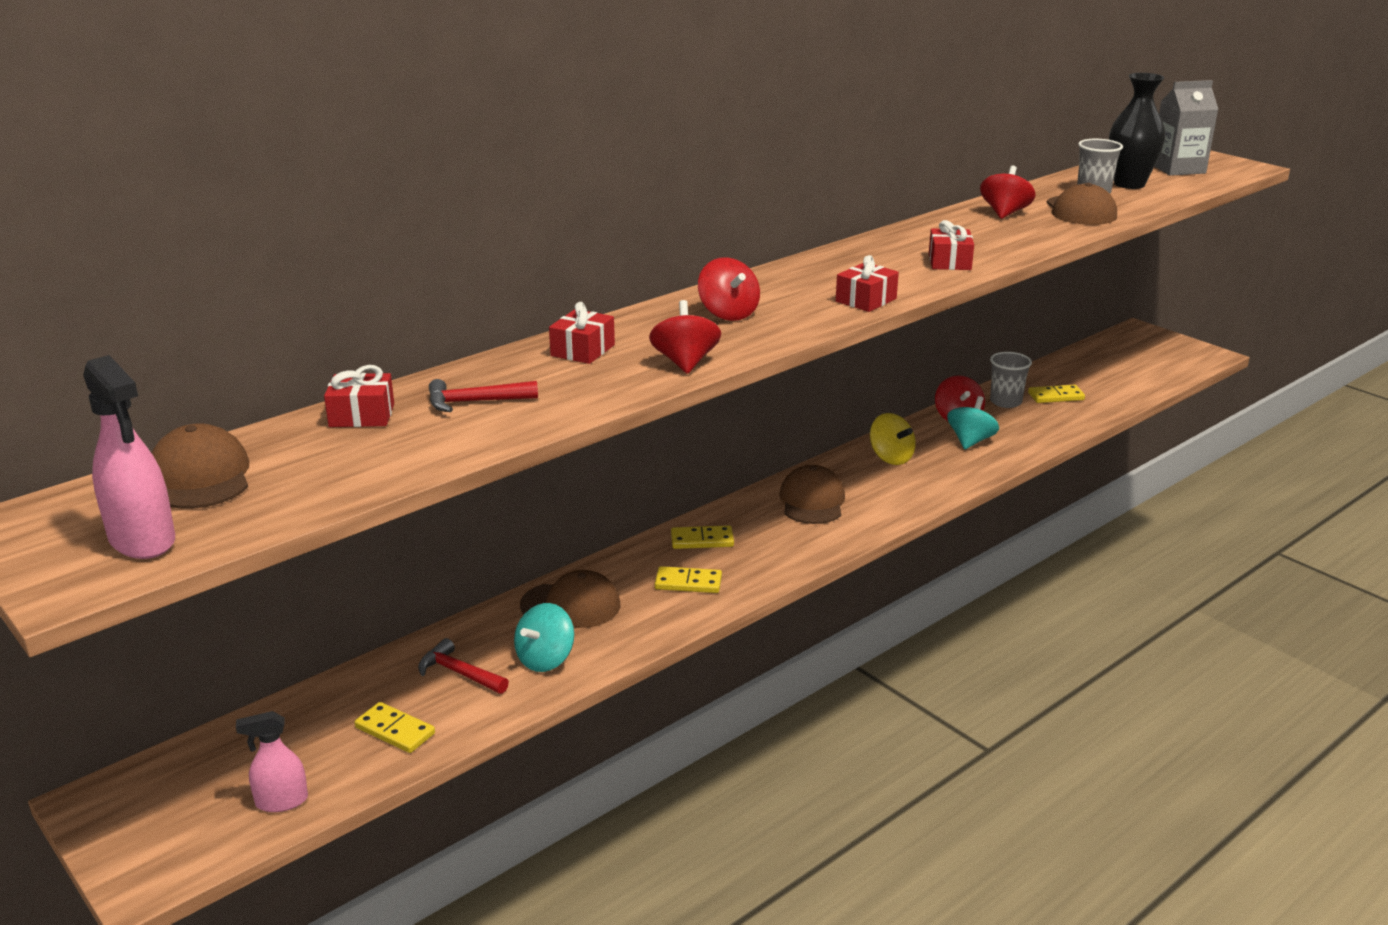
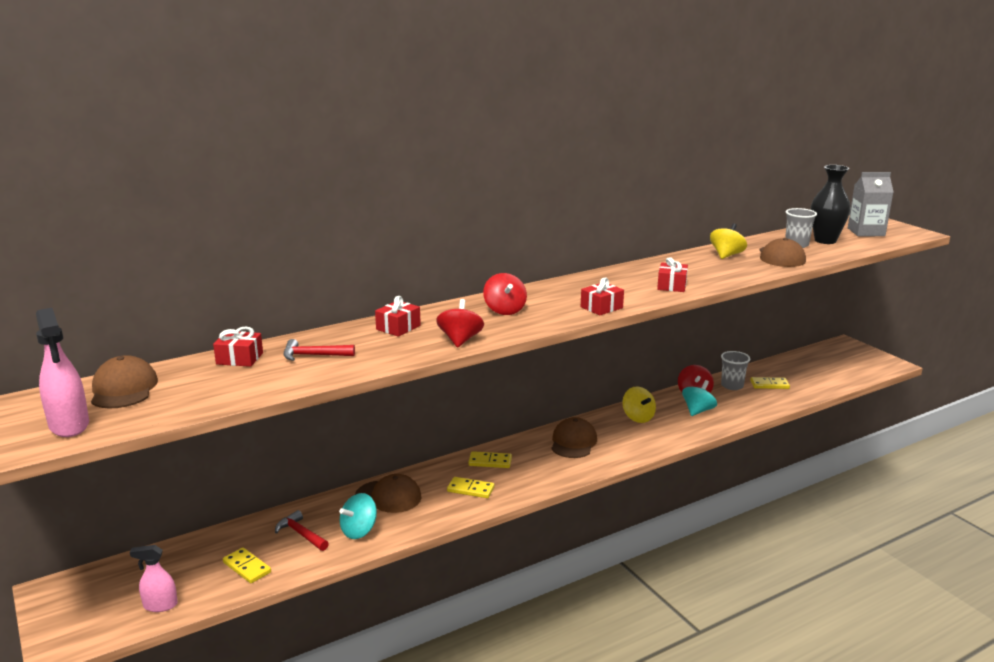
camera: 10 degrees right, 5 degrees down
(1005, 213) = (726, 255): red spinning top -> yellow spinning top

